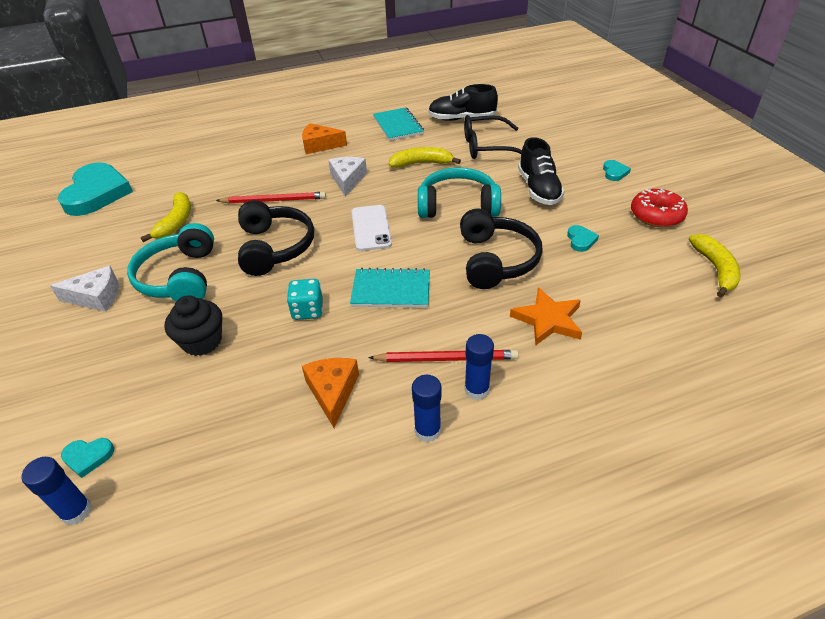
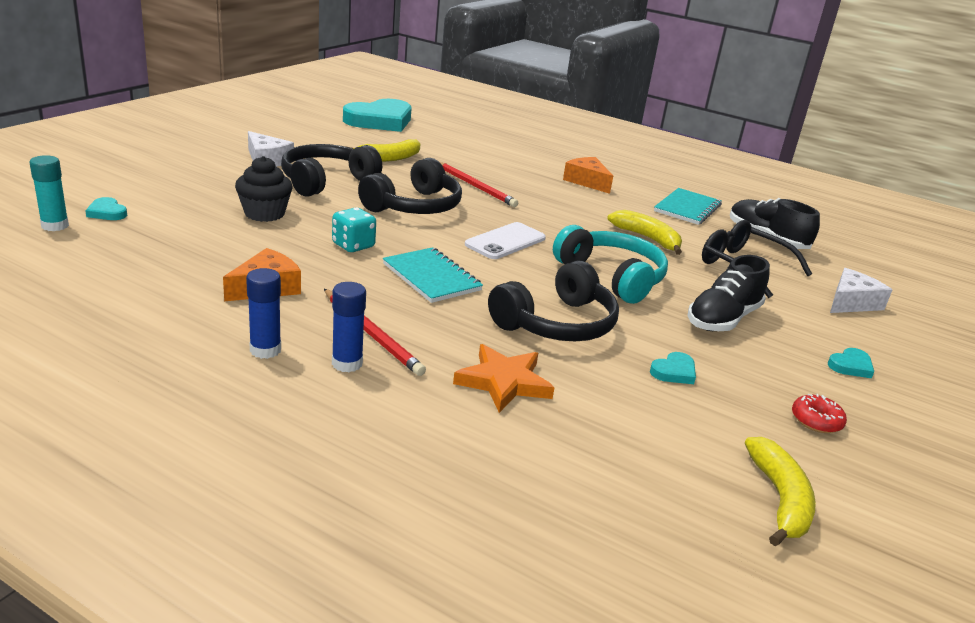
camera: 45 degrees right, 15 degrees down
(76, 511) = (55, 226): blue glue stick -> turquoise glue stick
(180, 277) = (326, 181): turquoise headphones -> black headphones
(347, 180) = (557, 209): white cheese -> white cheese (851, 302)
(656, 215) = (816, 421): red donut -> red donut, size x0.60
(715, 269) = (779, 499): yellow banana -> yellow banana turned 45 degrees counterclockwise

